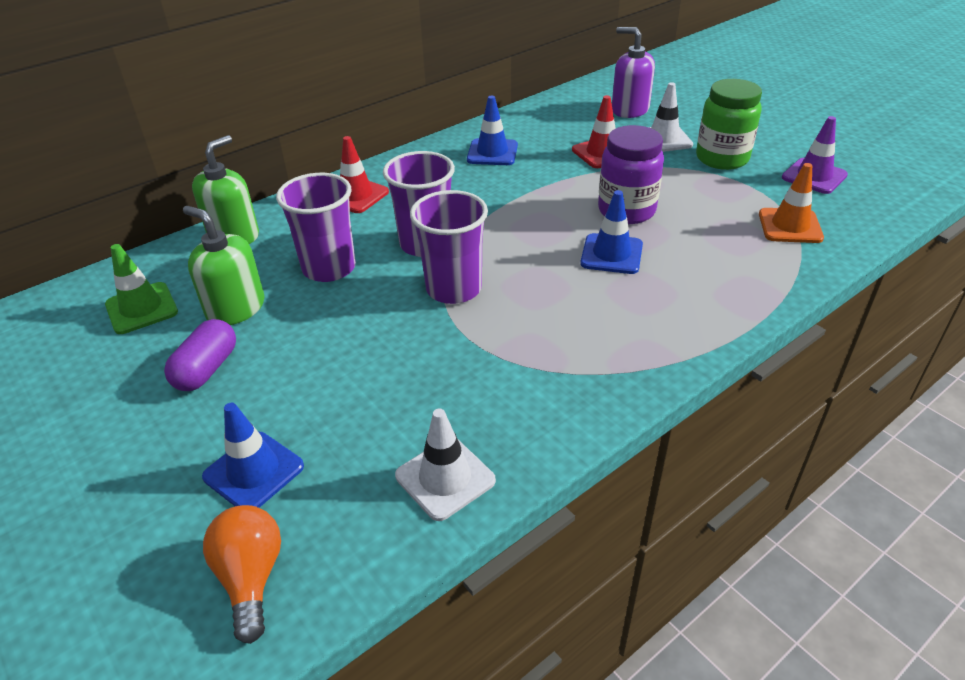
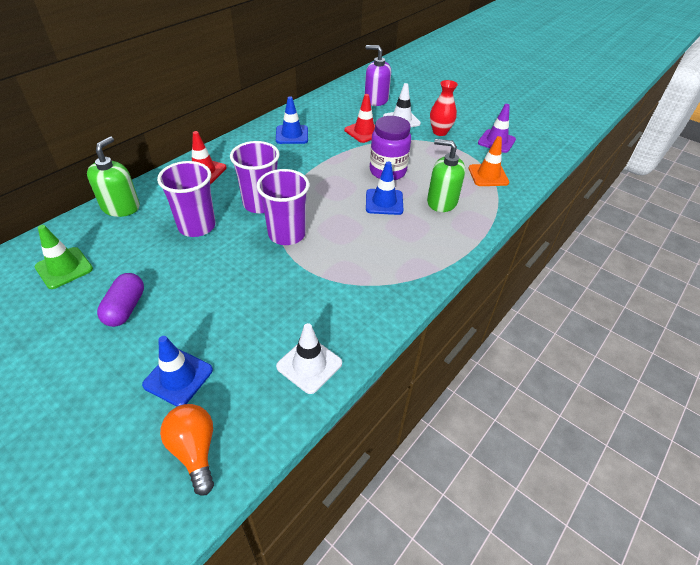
camera: 15 degrees left, 5 degrees up
(235, 308) = (136, 261): green soap dispenser -> green soap dispenser (442, 201)
(722, 158) = (440, 132): green jar -> red vase

